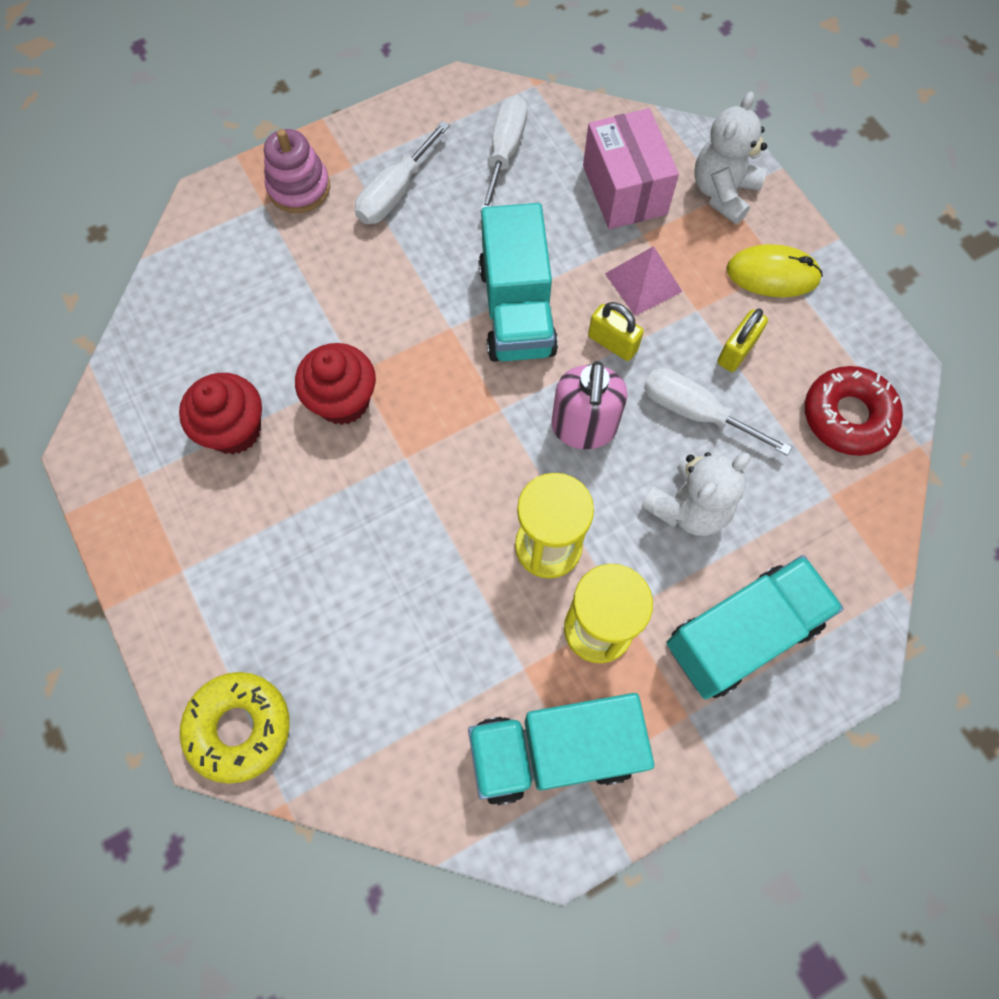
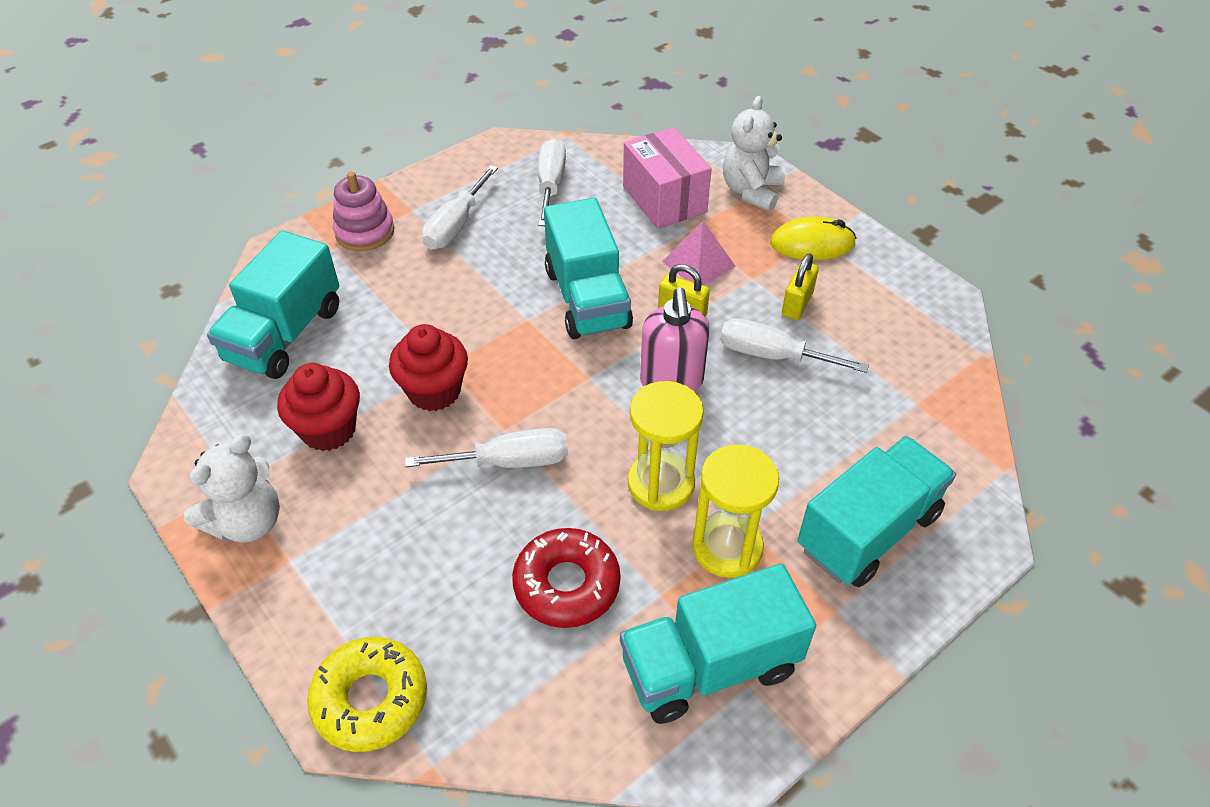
camera: 10 degrees left, 20 degrees down
(204, 308) = (285, 334): none -> turquoise truck
(404, 496) = (509, 461): none -> white screwdriver
(688, 507) = (787, 432): white teddy bear -> white teddy bear (247, 522)
(847, 416) = (911, 340): red donut -> red donut (566, 584)

